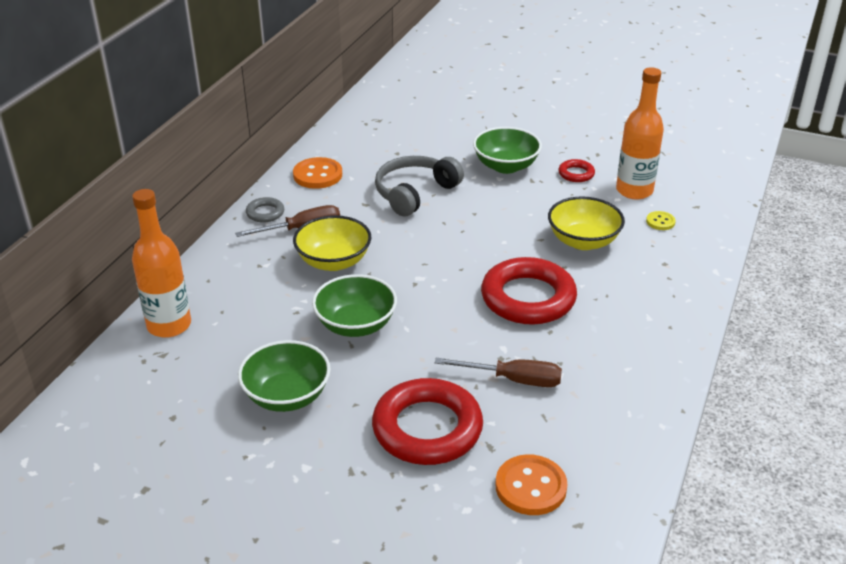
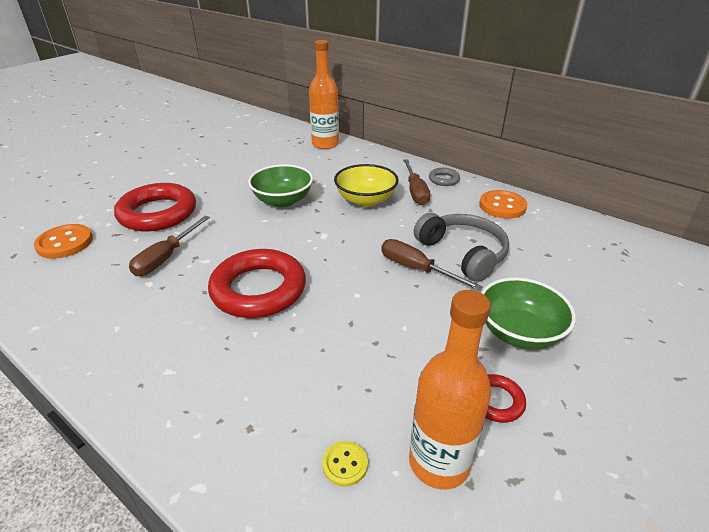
camera: 105 degrees right, 0 degrees up
(287, 396) = (233, 172): green bowl -> none
(451, 215) = (416, 269): none -> brown screwdriver
(583, 241) = (332, 358): yellow bowl -> none

